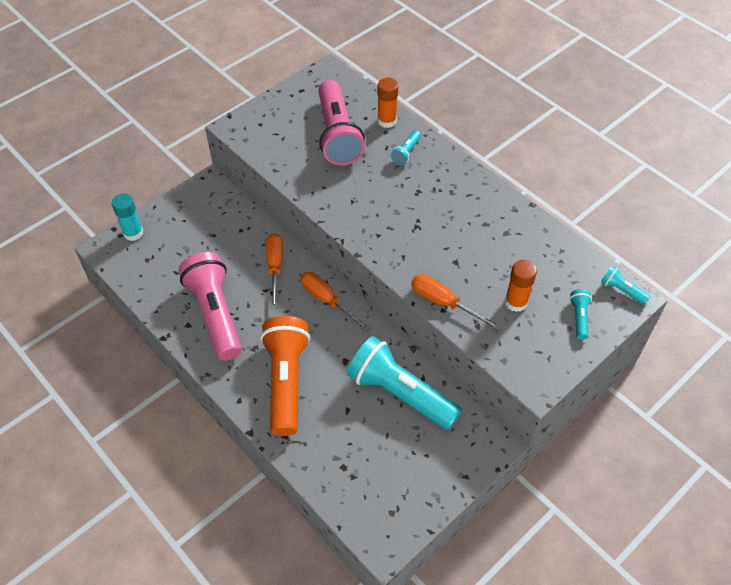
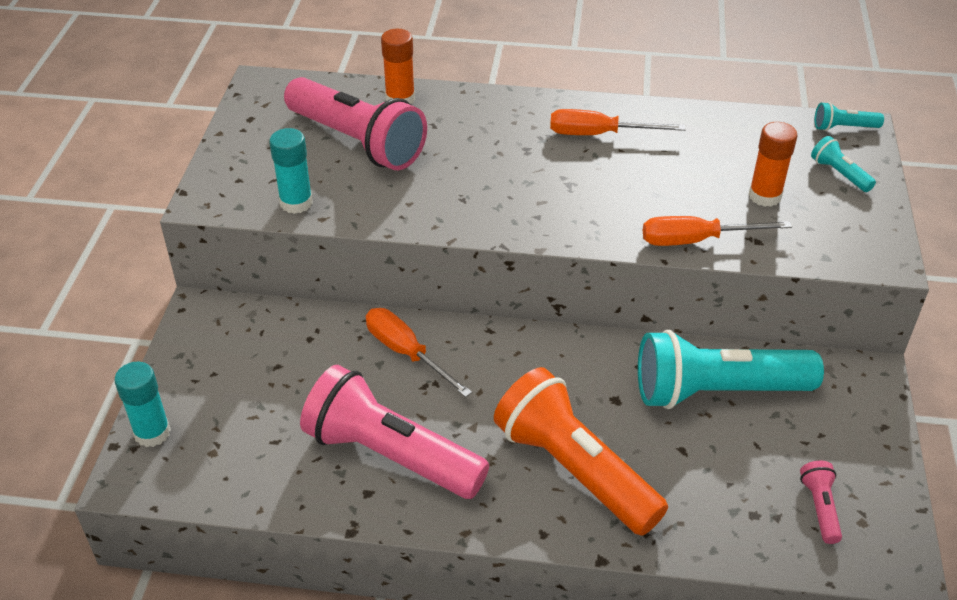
camera: 40 degrees left, 10 degrees down
(272, 153) = (296, 203): none -> turquoise glue stick
(327, 300) = (515, 348): orange screwdriver -> orange screwdriver (598, 134)
(379, 489) = (820, 508): none -> pink flashlight
(406, 152) = (463, 119): turquoise flashlight -> none

